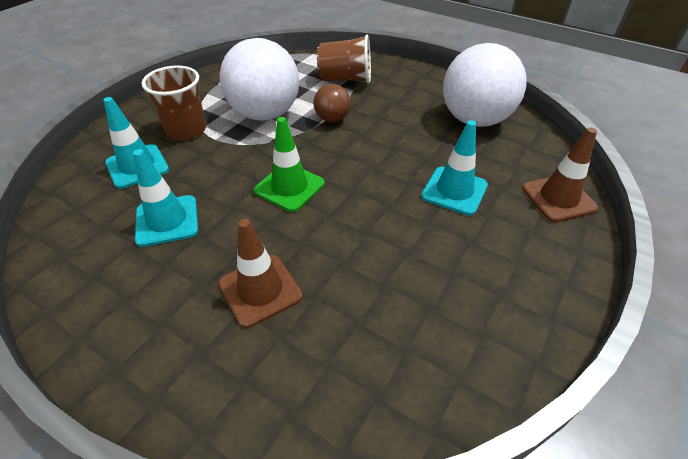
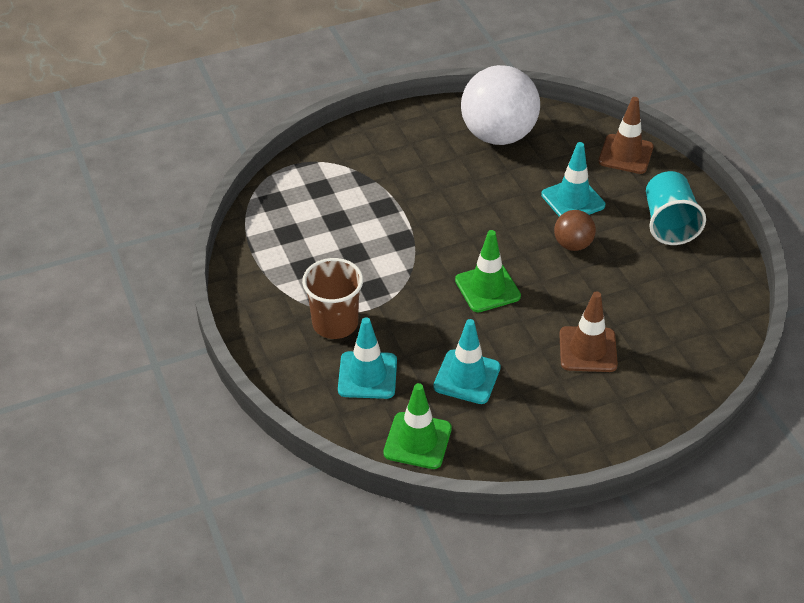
camera: 55 degrees left, 0 degrees up
(69, 224) = (417, 441): none -> green traffic cone
(265, 114) = (360, 259): white ball -> none
(332, 119) = (412, 218): brown ball -> brown ball (572, 244)
(345, 79) = (351, 176): brown cup -> none
(506, 273) = (668, 224): none -> turquoise cup

